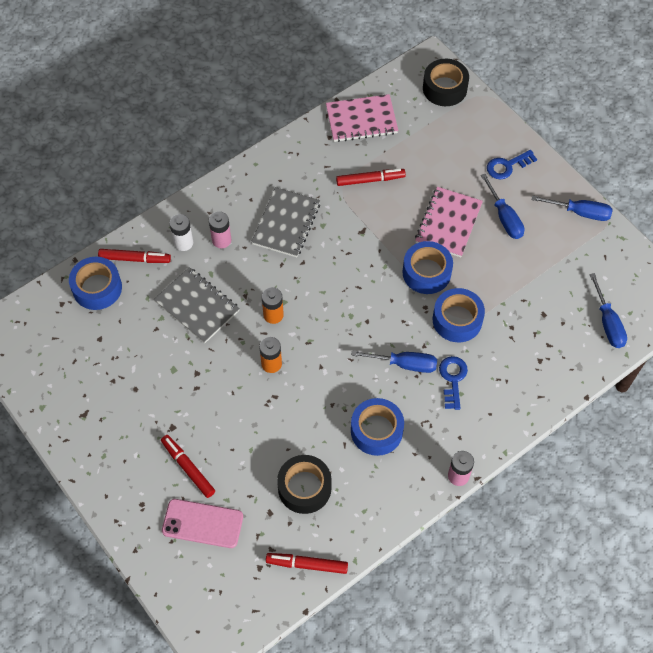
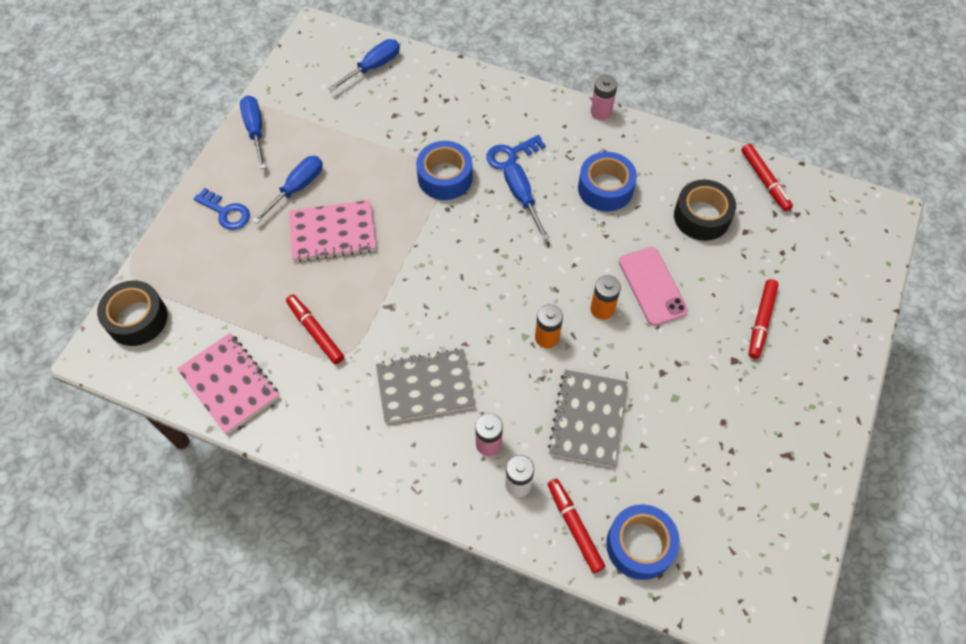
camera: 120 degrees left, 0 degrees up
(202, 523) = (799, 278): pink phone -> pink phone (652, 286)
(426, 272) = (406, 225): blue tape -> none

